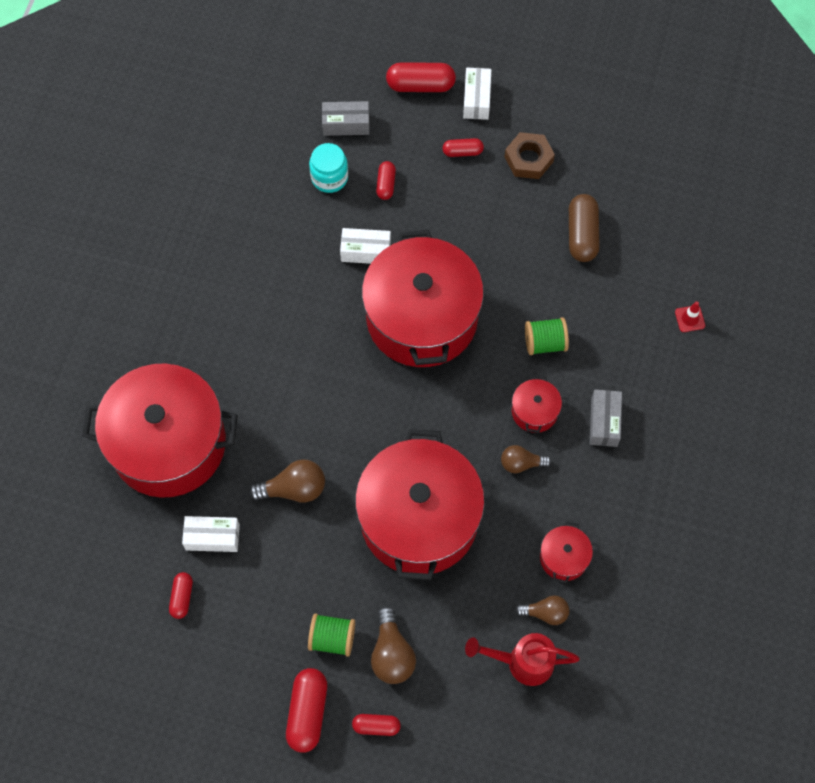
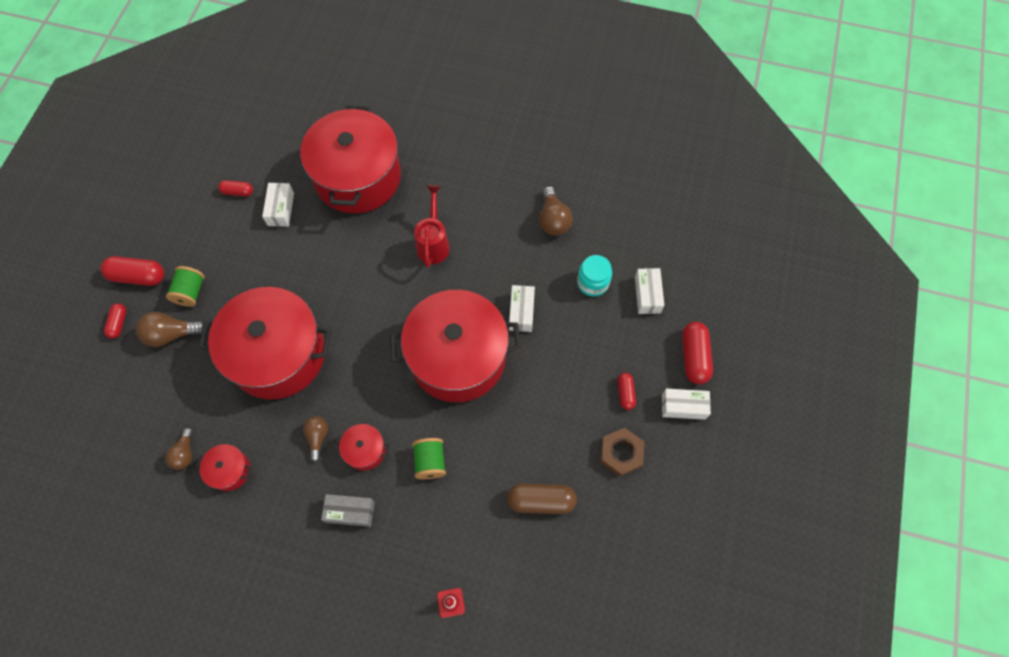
camera: 90 degrees right, 0 degrees up
(294, 489) = (313, 262): brown light bulb -> brown light bulb (553, 219)
(346, 124) = (647, 295): grey box -> white box
(386, 184) = (588, 328): red capsule -> none
(522, 662) = (147, 433): red watering can -> red watering can (433, 243)

